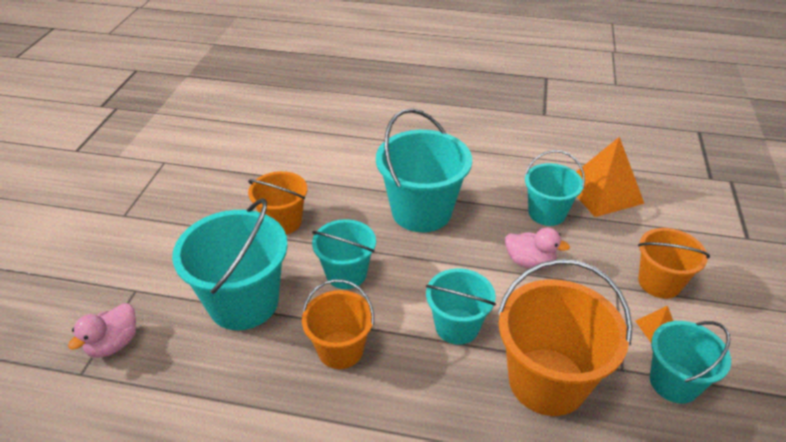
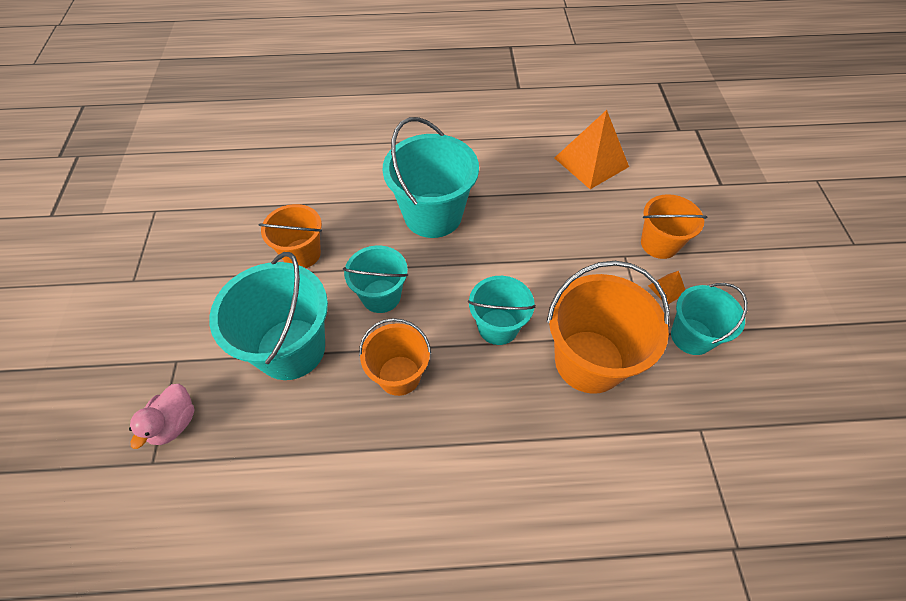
camera: 15 degrees left, 15 degrees up
(529, 262) = (545, 247): pink duck -> none
(547, 213) = (547, 193): turquoise bucket -> none

